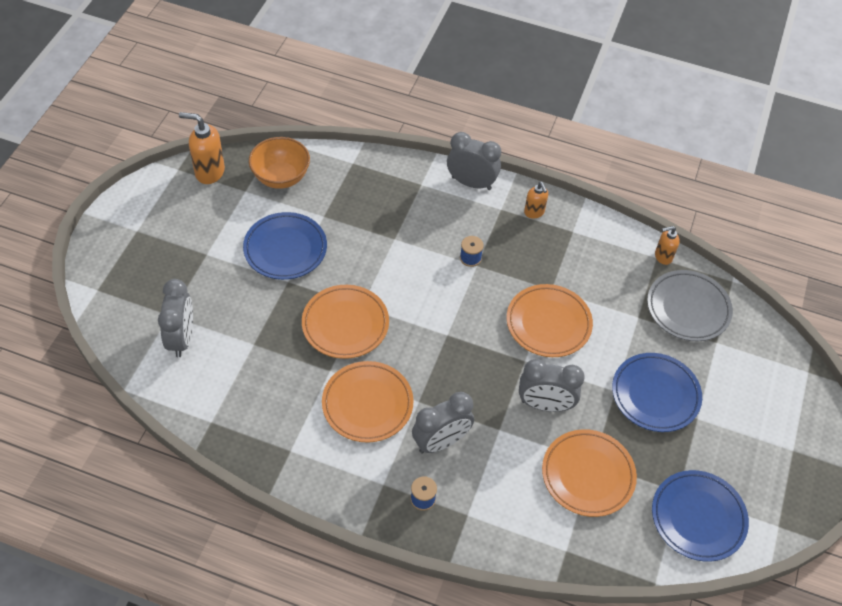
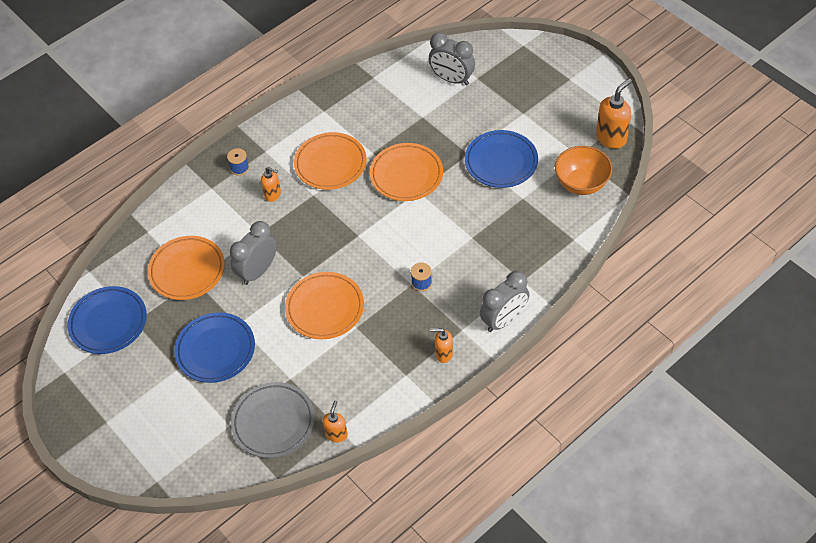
camera: 125 degrees right, 0 degrees up
(441, 442) = (273, 195): grey clock -> orange soap dispenser

